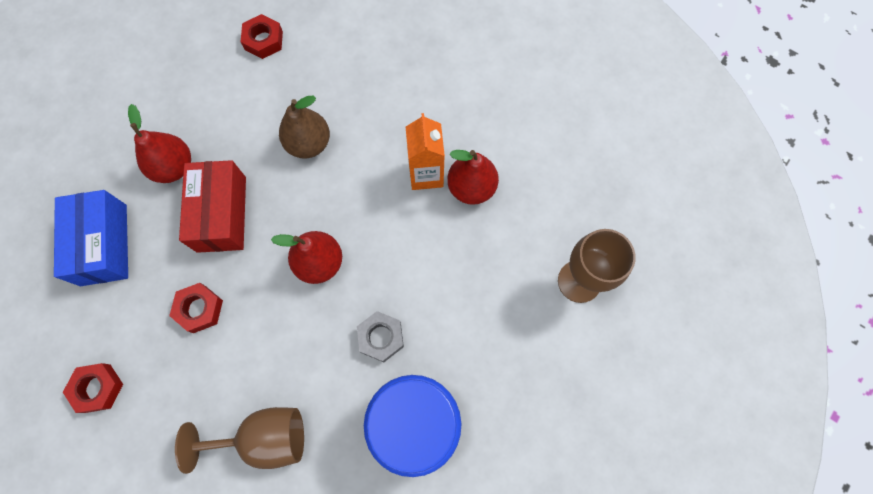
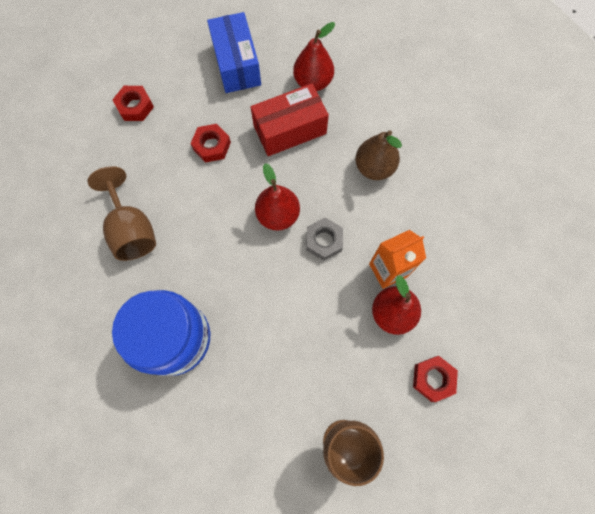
camera: 70 degrees right, 0 degrees up
(104, 244) = (236, 64): blue box -> blue box turned 75 degrees counterclockwise
(263, 40) = (448, 98): red nut -> red nut (433, 378)
(381, 337) = (234, 285): grey nut -> grey nut (324, 241)

